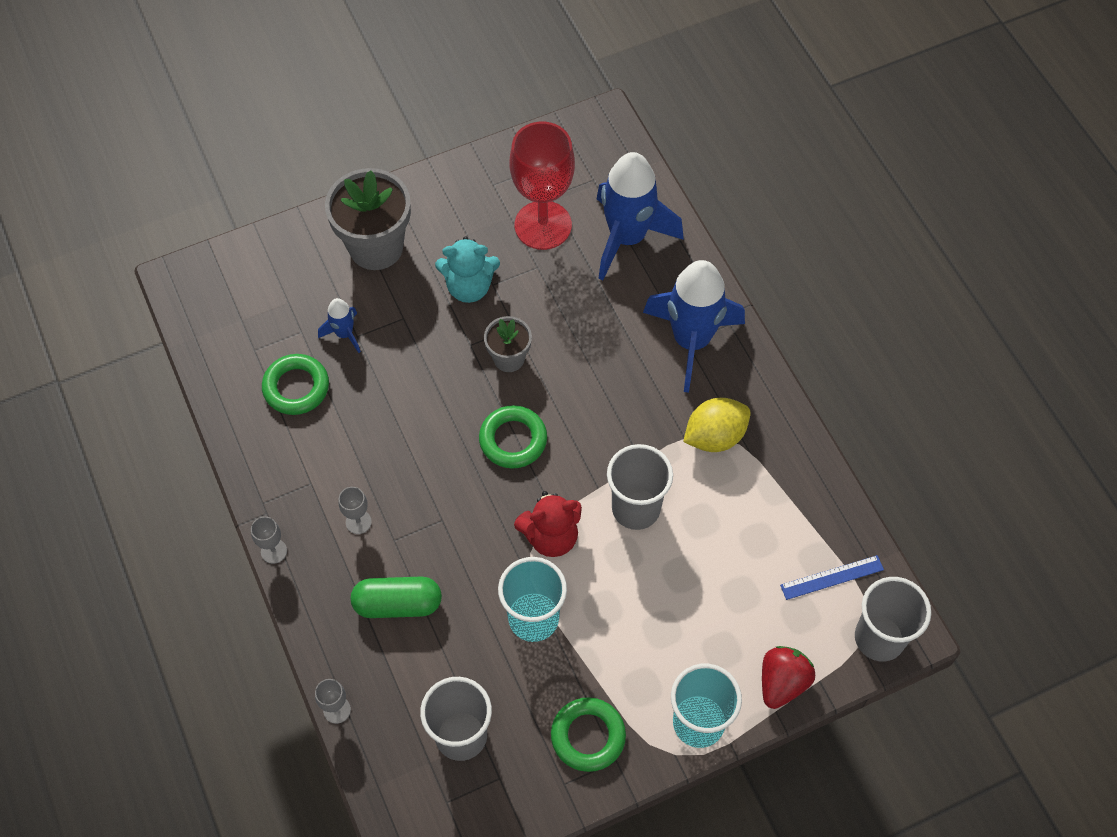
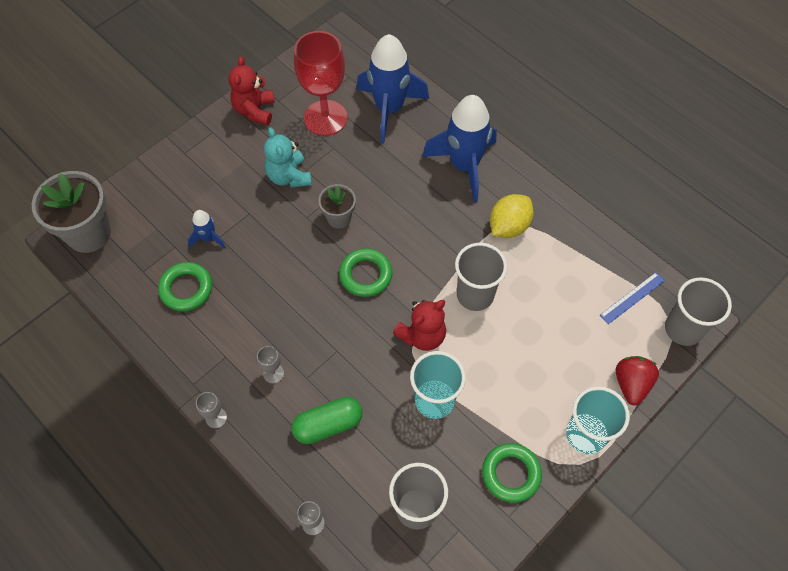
camera: 20 degrees left, 0 degrees up
(376, 247) = (208, 169): grey flower pot -> grey flower pot (88, 233)
(460, 189) = (254, 110): none -> red teddy bear
(469, 287) = (289, 176): turquoise teddy bear -> turquoise teddy bear turned 90 degrees clockwise

